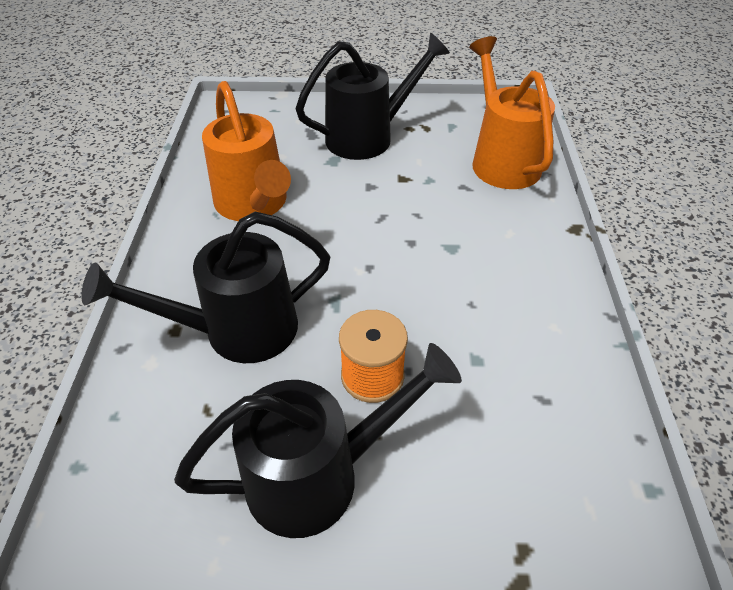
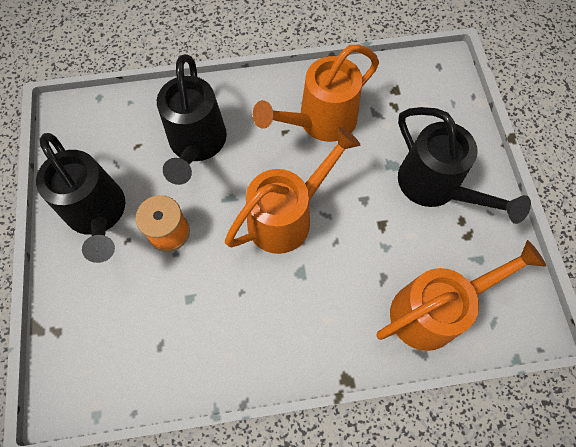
camera: 80 degrees right, 20 degrees up
(237, 331) = (196, 144): black watering can -> black watering can turned 150 degrees counterclockwise
(376, 249) = (287, 217): none -> orange watering can

